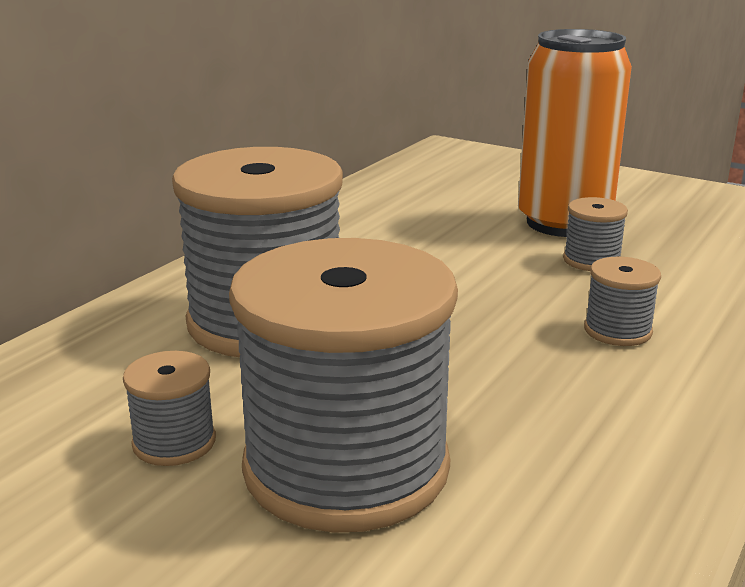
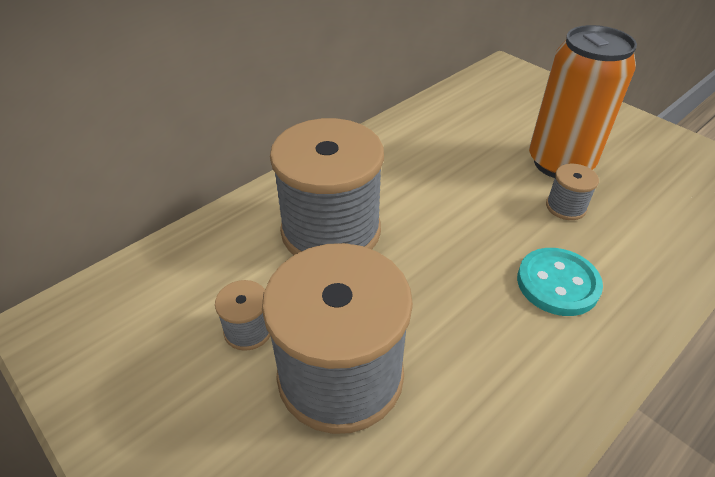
camera: 15 degrees right, 20 degrees up
(617, 331) = (557, 283): grey spool -> turquoise button

